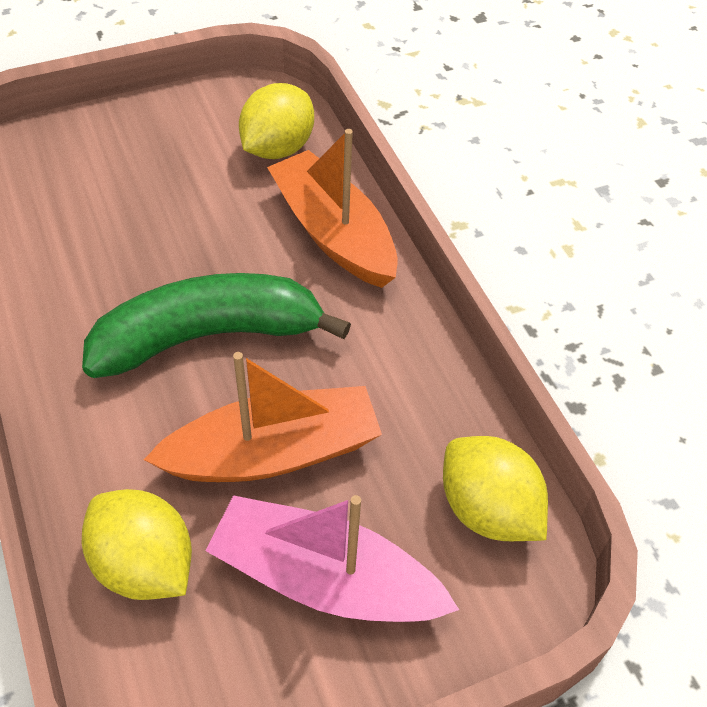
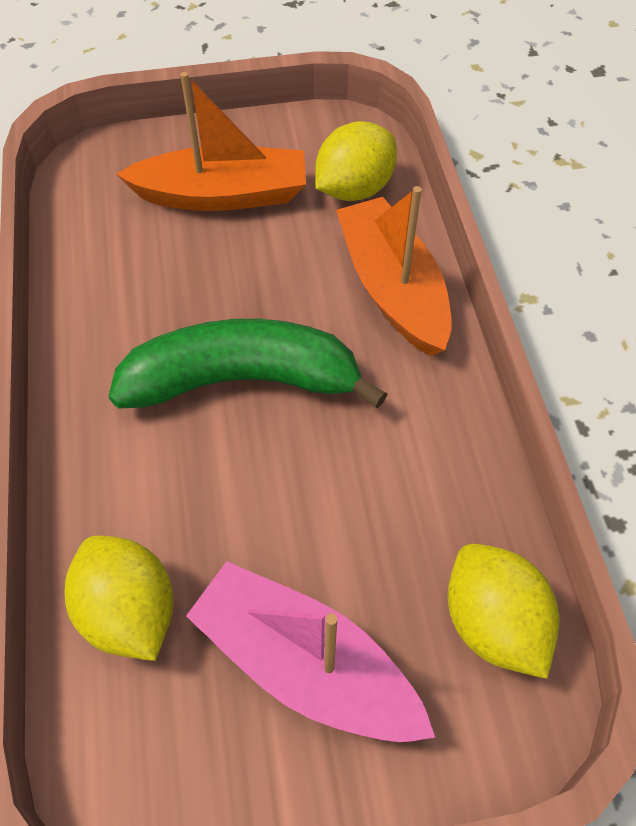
camera: 15 degrees right, 5 degrees up
(273, 452) = (281, 517): orange boat -> orange boat (222, 195)

